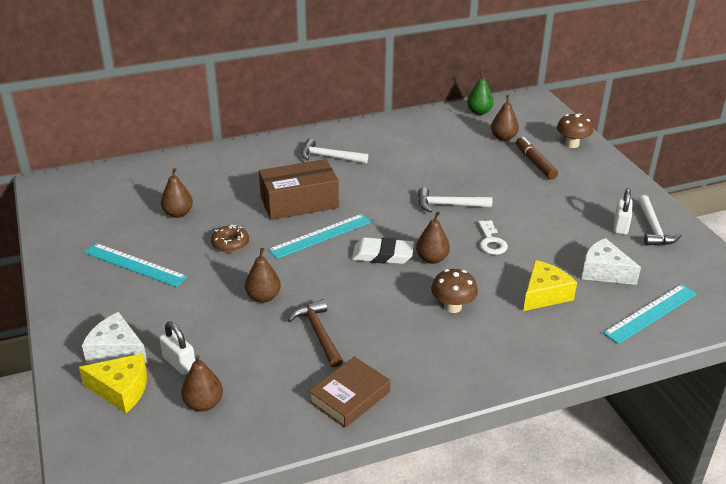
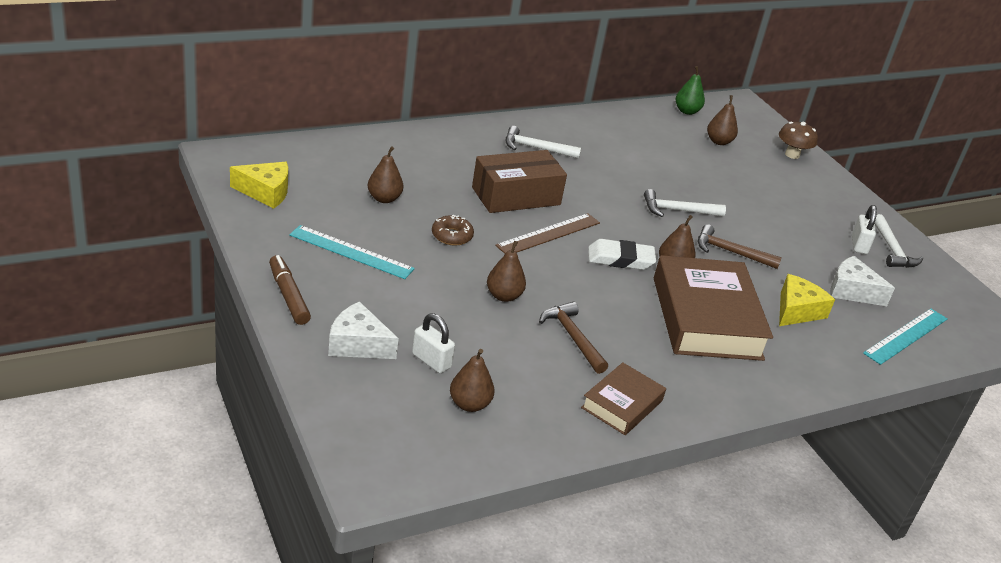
camera: 10 degrees left, 0 degrees up
(121, 390) = (376, 385): yellow cheese -> yellow cheese (266, 192)
(320, 236) = (548, 234): turquoise ruler -> brown ruler
(452, 307) = (706, 318): brown mushroom -> brown book
(491, 241) = (730, 252): white key -> brown hammer
(535, 163) = (758, 172): brown marker -> brown marker (288, 296)

